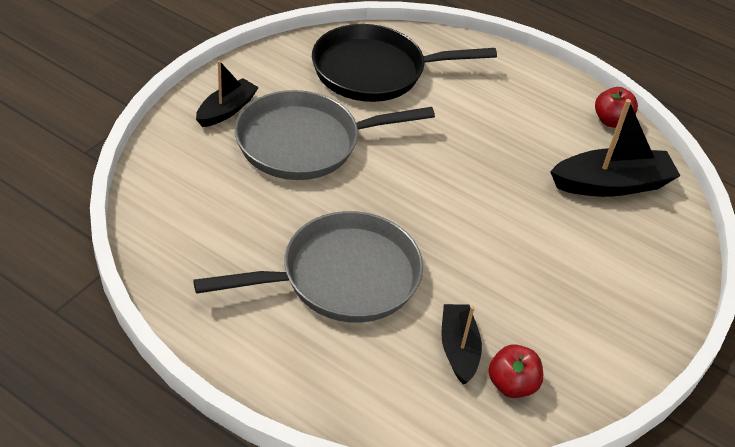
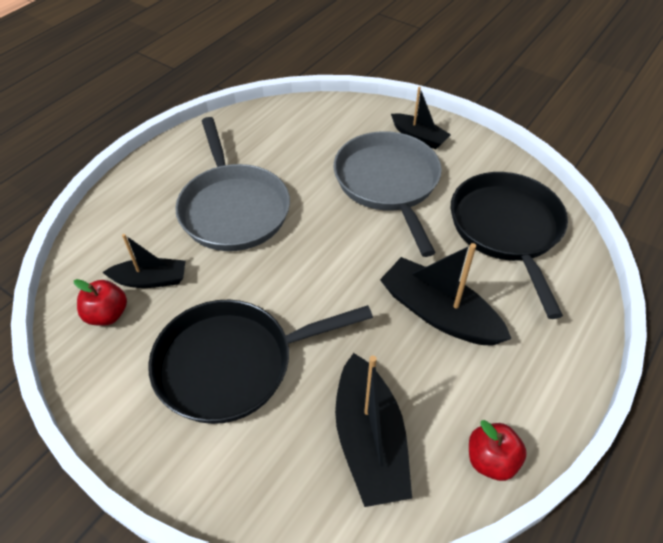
camera: 95 degrees right, 5 degrees up
(480, 129) = (439, 313): none -> black boat
(556, 272) = (232, 364): none -> black pan

